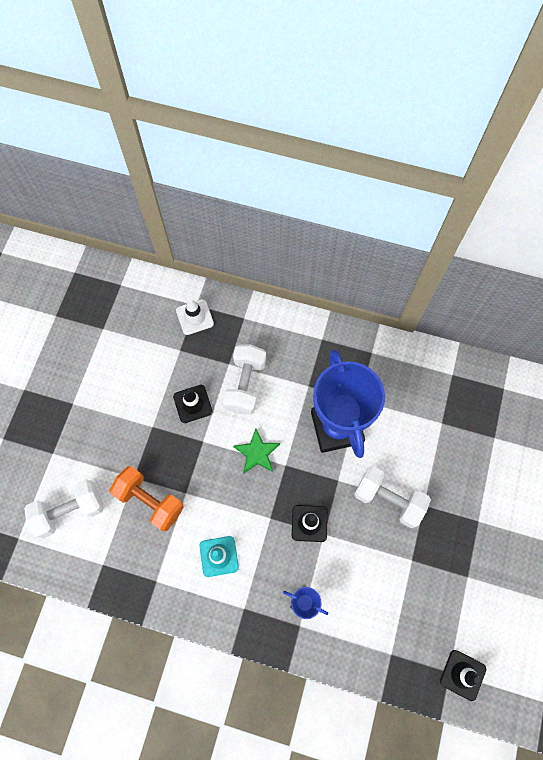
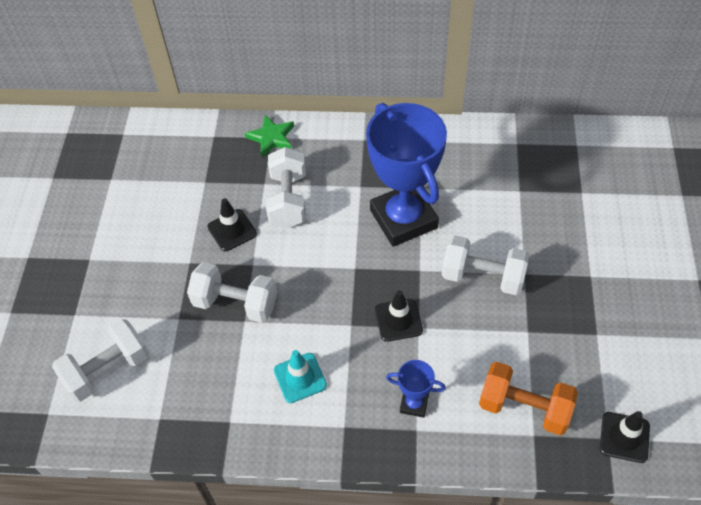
camera: 10 degrees left, 15 degrees down
(150, 501) = (203, 338): orange dumbbell -> orange dumbbell (524, 408)
(182, 475) = (235, 303): none -> white dumbbell
(194, 317) = (215, 147): white traffic cone -> none
(257, 453) = (319, 263): green star -> green star (271, 138)

